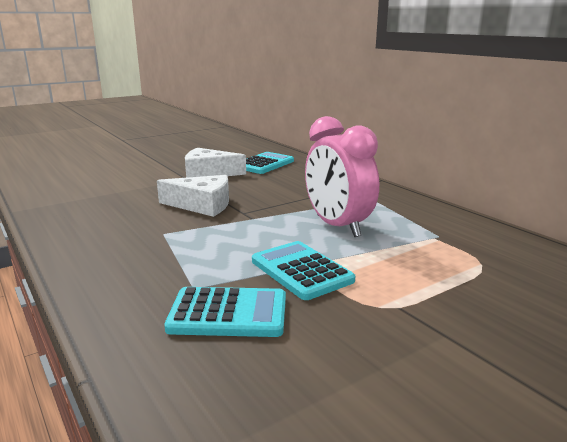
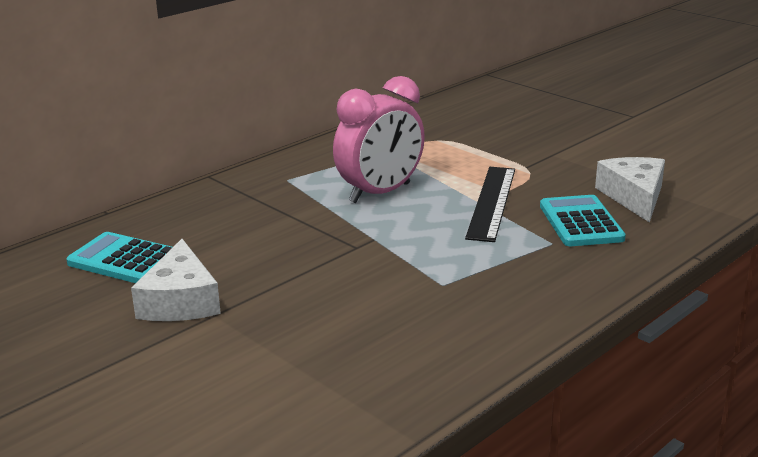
camera: 100 degrees left, 5 degrees up
(202, 205) = (338, 278): white cheese -> white cheese (634, 197)
(301, 271) = (491, 202): turquoise calculator -> black ruler

